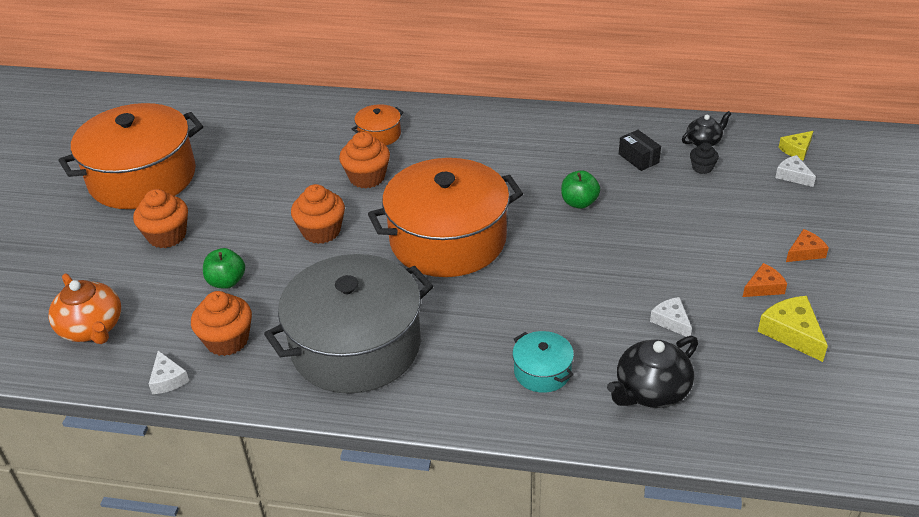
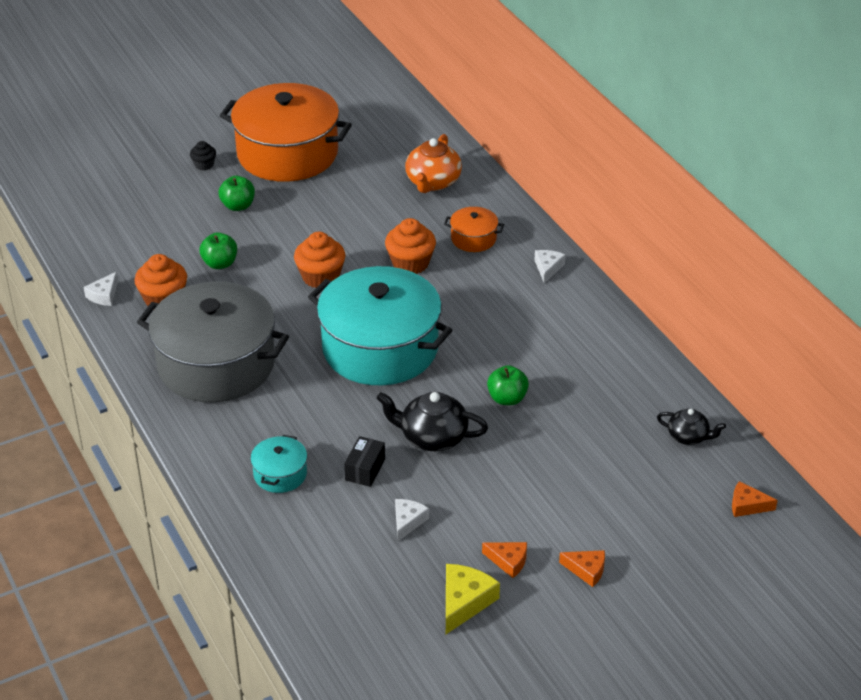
camera: 50 degrees right, 0 degrees up
(92, 328) = (117, 232): orange teapot -> orange teapot (433, 182)
(167, 236) = (238, 206): orange cupcake -> green apple
(448, 239) = (380, 348): orange pot -> turquoise pot
(638, 158) = (612, 406): black box -> black box (365, 469)
(651, 391) = (314, 544): black teapot -> black teapot (432, 437)
(702, 168) = (644, 453): black cupcake -> black cupcake (204, 165)
(793, 176) = (699, 519): white cheese -> white cheese (548, 268)
(796, 150) = (747, 505): yellow cheese -> orange cheese

